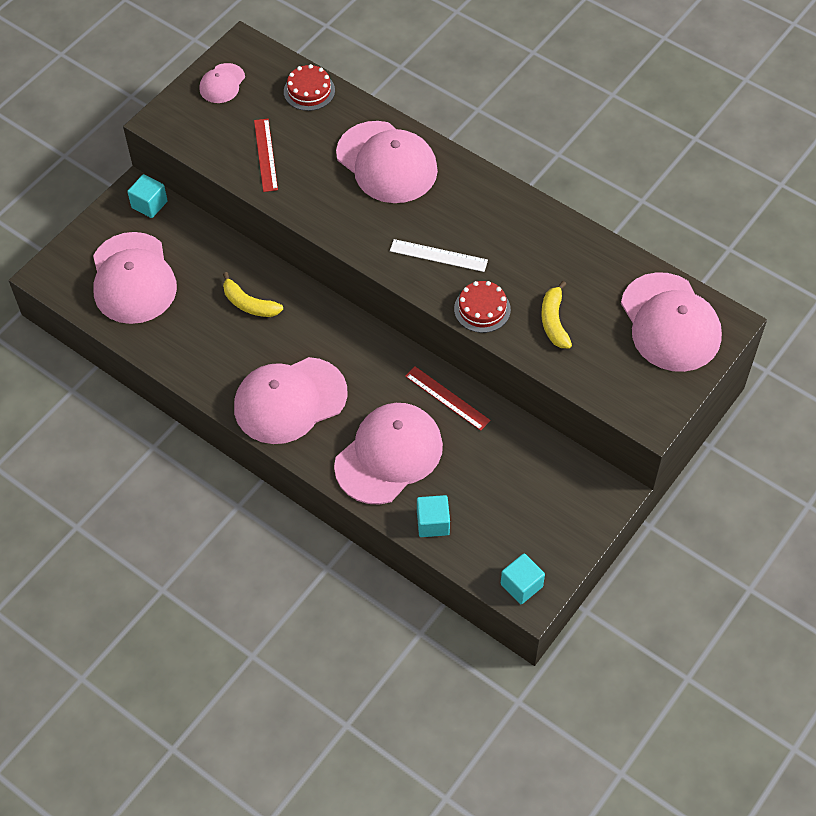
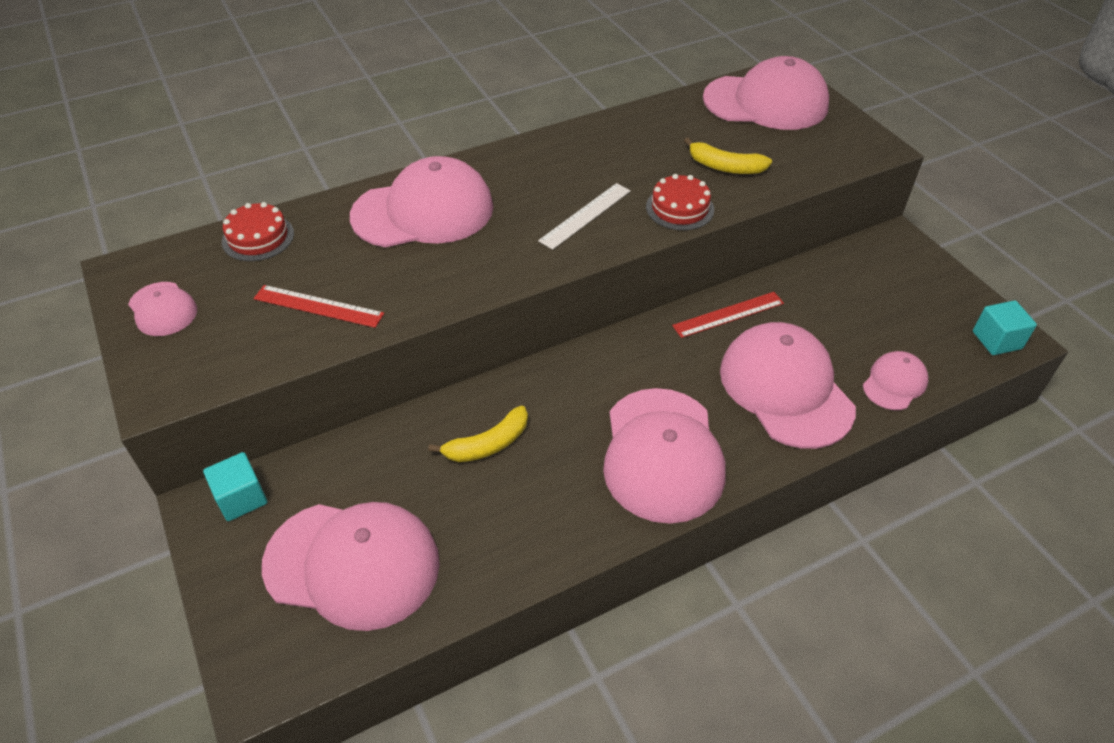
camera: 65 degrees left, 10 degrees down
(433, 523) = (894, 383): turquoise cube -> pink cap

